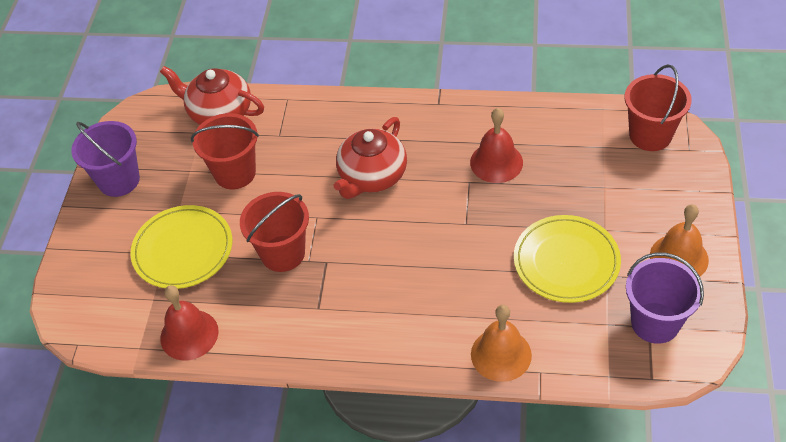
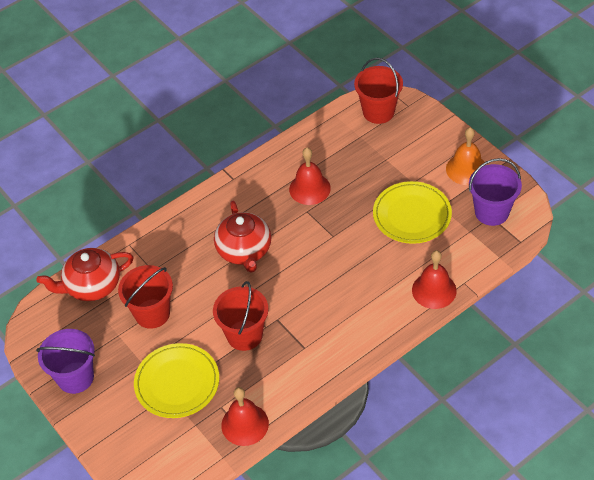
camera: 45 degrees left, 0 degrees up
(501, 354) = (434, 290): orange bell -> red bell

